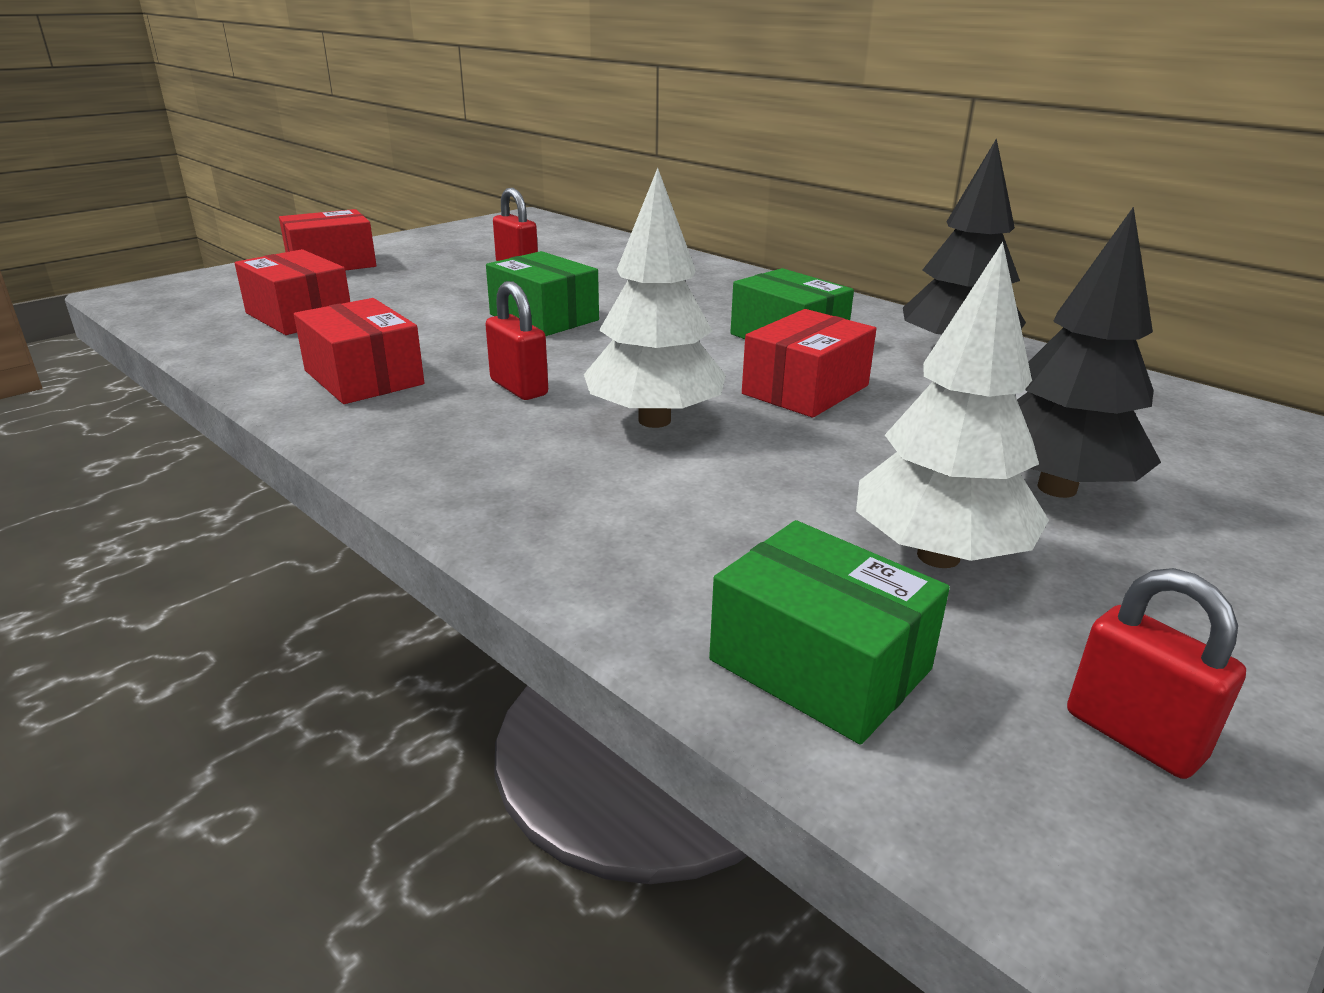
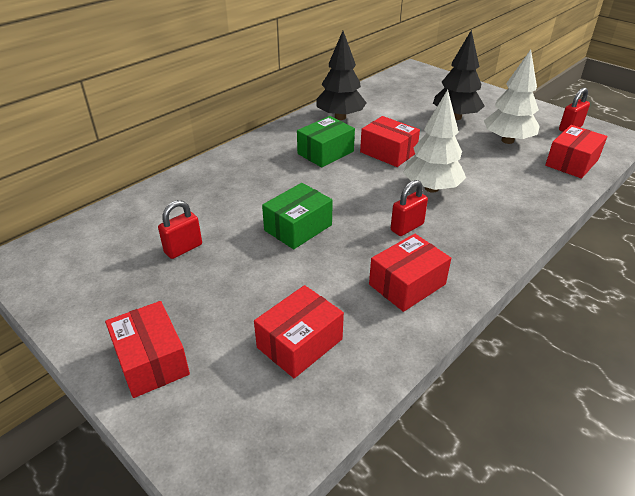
camera: 90 degrees left, 10 degrees up
(819, 665) = (572, 162): green box -> red box

